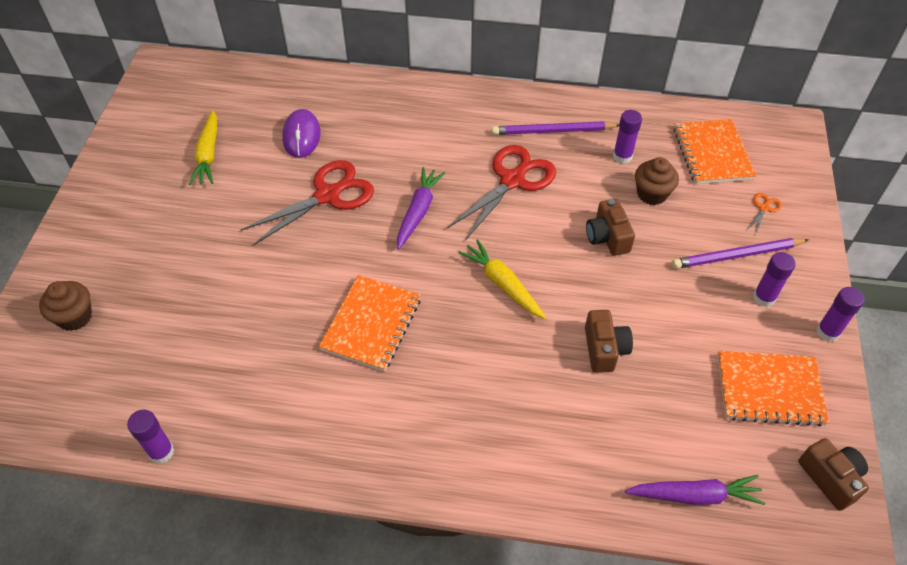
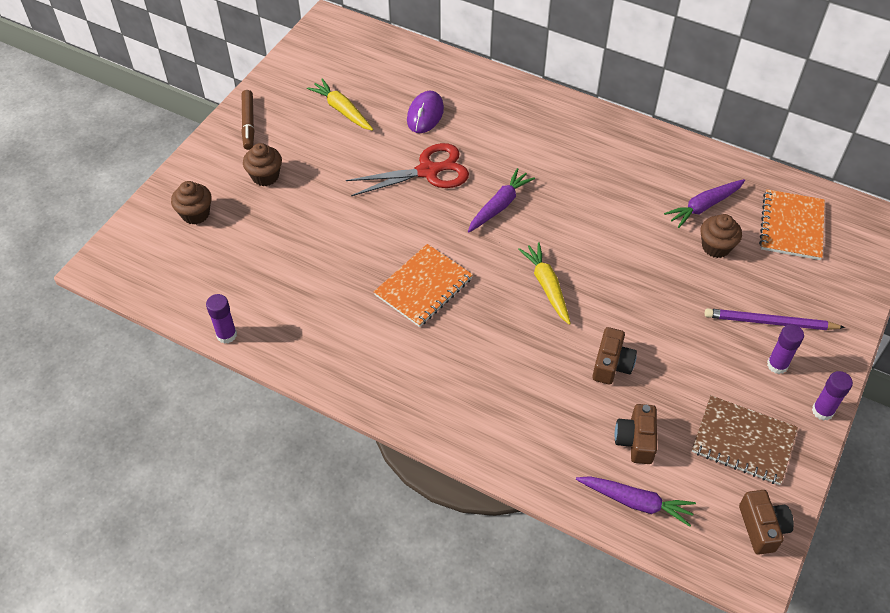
camera: 20 degrees right, 0 degrees up
(105, 196) = (248, 124): none -> brown marker
(145, 250) = (265, 176): none -> brown cupcake
(208, 154) = (342, 110): yellow carrot -> yellow carrot turned 120 degrees clockwise
(512, 180) = (593, 201): red scissors -> none
(553, 131) = (649, 167): purple pencil -> none
(607, 237) = (657, 273): brown camera -> brown camera (636, 440)
(622, 156) = (704, 206): purple glue stick -> purple carrot
(764, 208) = (817, 288): orange scissors -> none
(769, 389) = (743, 441): orange notebook -> brown notebook

